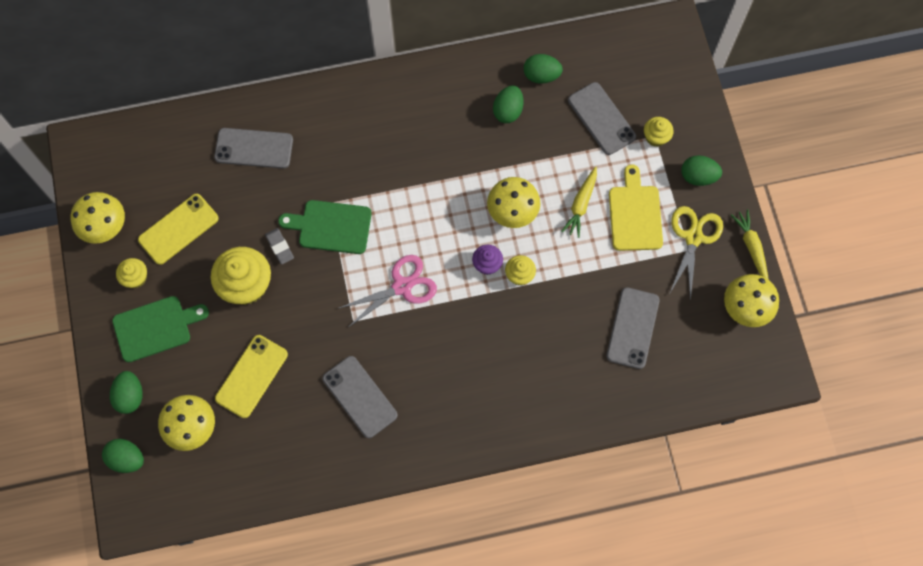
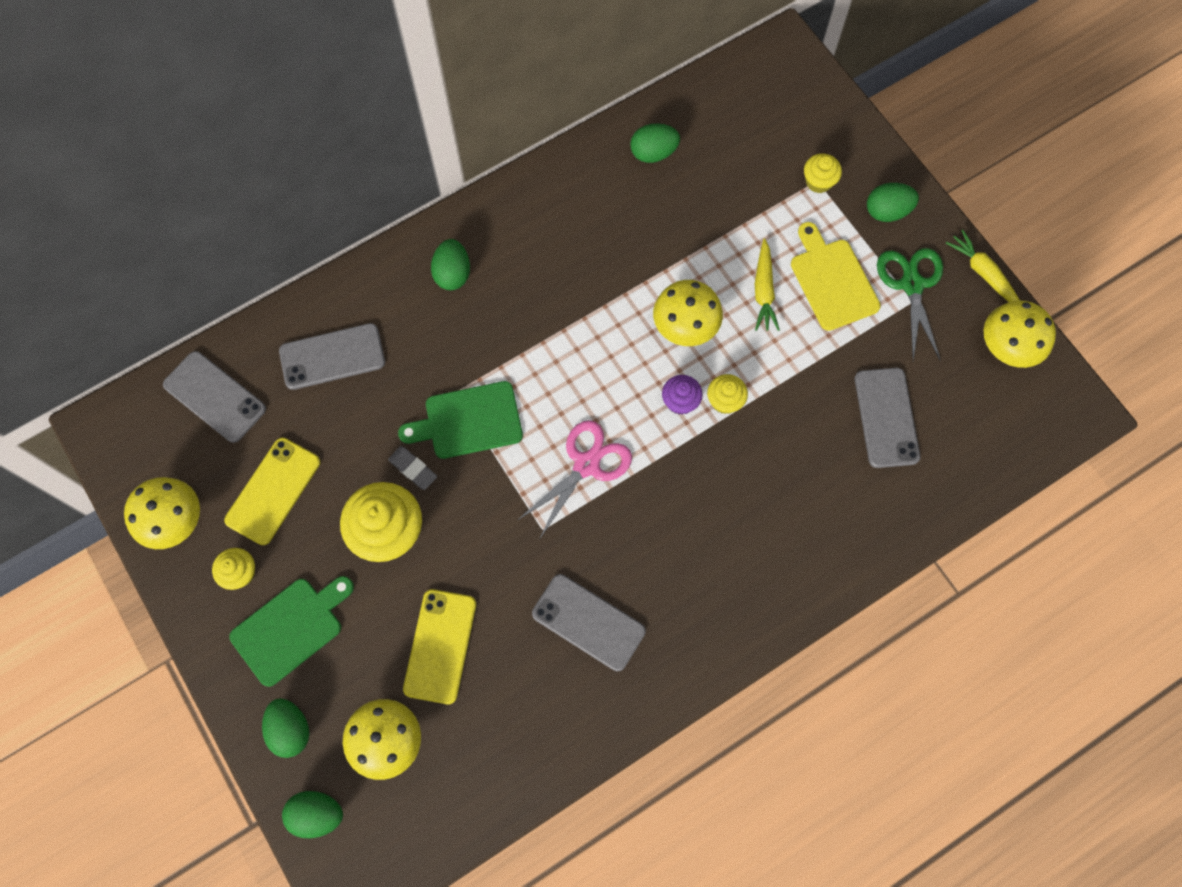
camera: 20 degrees left, 0 degrees up
(508, 111) = (630, 208): green egg -> green egg (452, 274)
(601, 118) = (746, 180): grey phone -> grey phone (215, 397)
(693, 237) = (912, 284): yellow scissors -> green scissors

